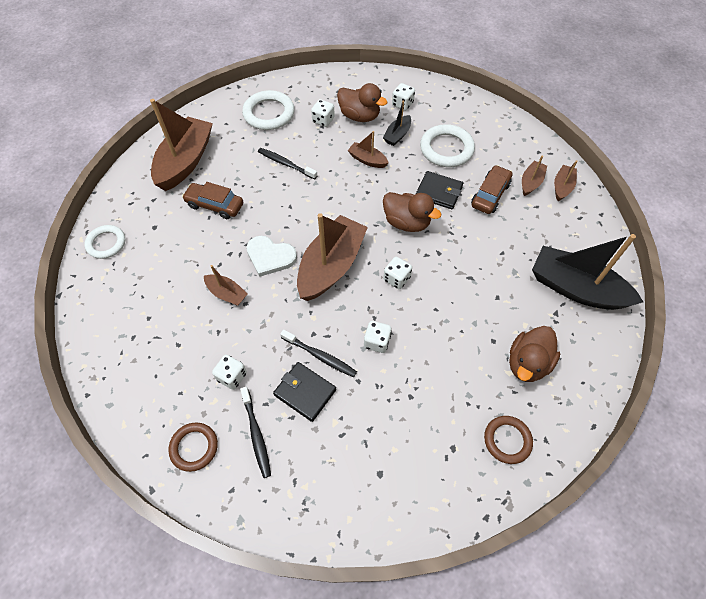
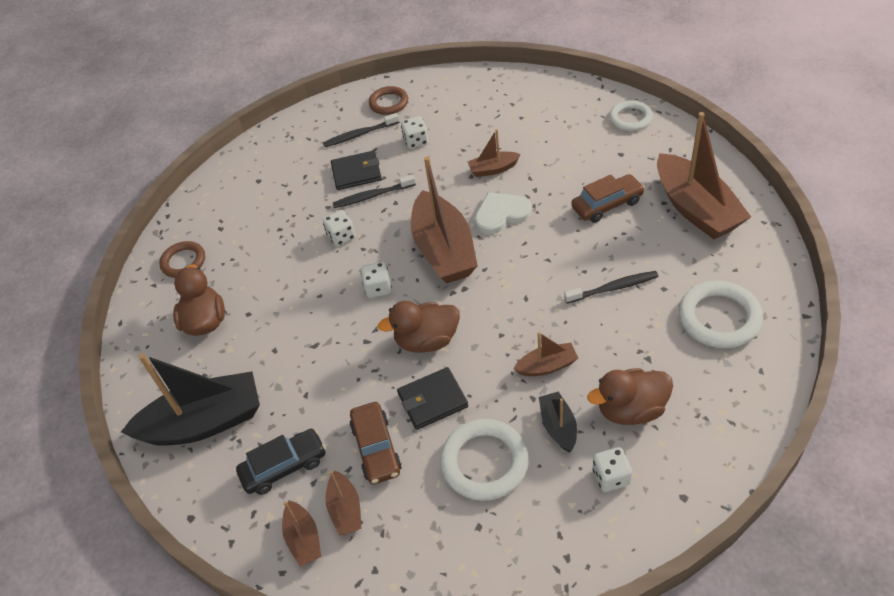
camera: 140 degrees right, 10 degrees down
(256, 434) = (359, 134): black toothbrush -> black toothbrush turned 45 degrees counterclockwise
(323, 120) = (657, 365): white dice -> none
(546, 225) = (284, 467): none -> black car

